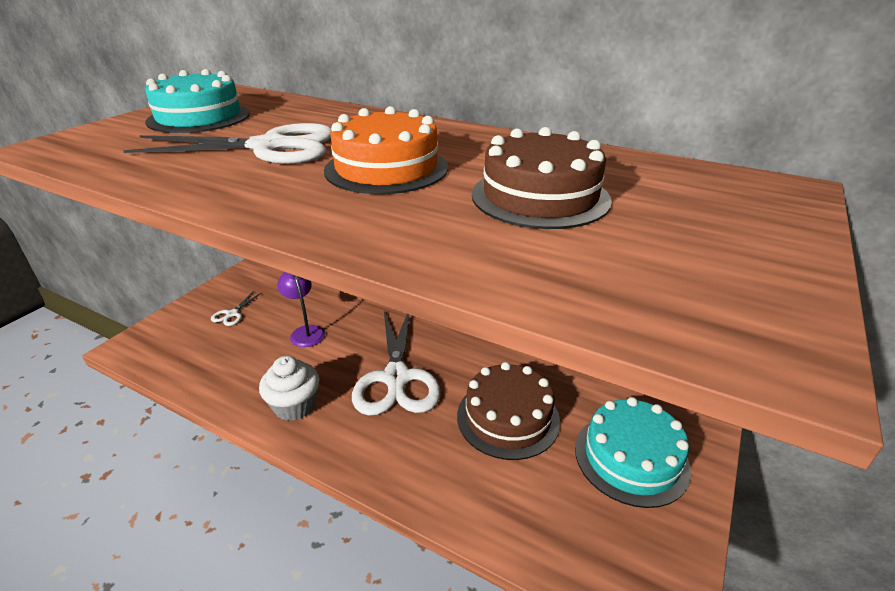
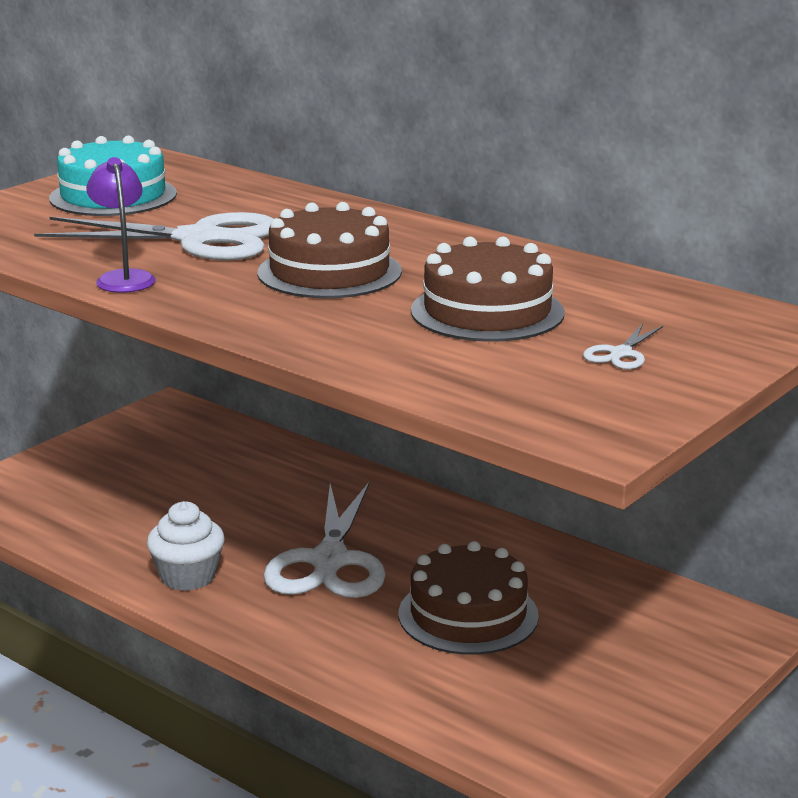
camera: 10 degrees right, 10 degrees down
(232, 314) = (111, 471): white scissors -> white scissors (621, 354)
(305, 332) = (212, 500): purple lamp -> purple lamp (124, 278)
(386, 168) = (329, 272): orange cake -> brown cake
(631, 458) = (615, 667): turquoise cake -> none

